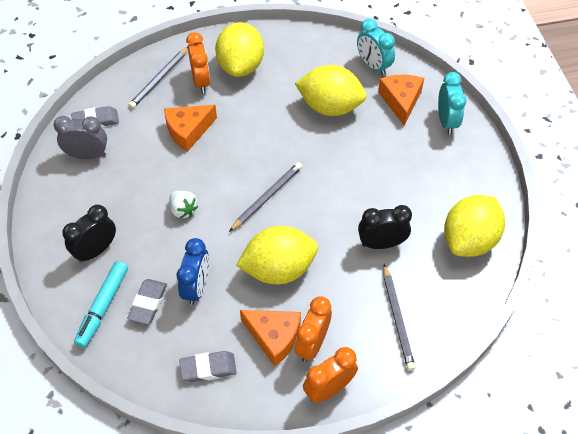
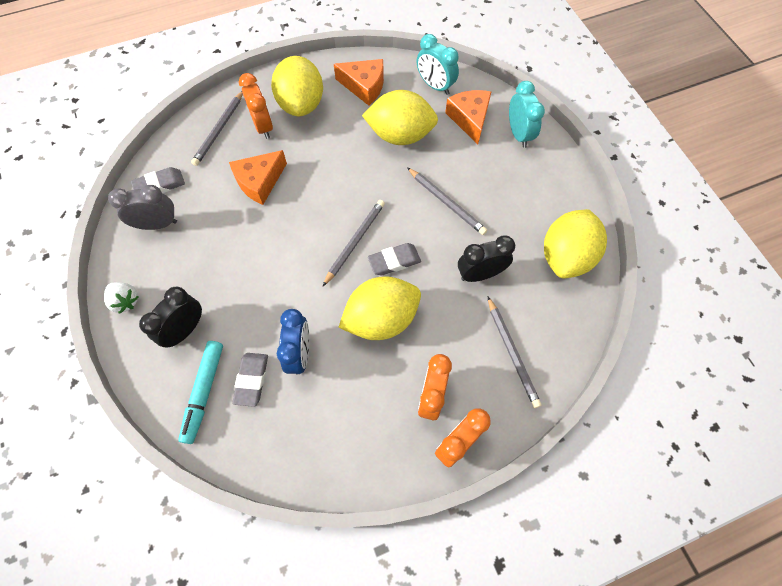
camera: 10 degrees left, 10 degrees up
(183, 210) = (270, 269): white strawberry -> white strawberry (126, 301)
(208, 368) = (328, 442): grey eraser -> grey eraser (394, 261)
(274, 337) = (390, 395): orange cheese -> orange cheese (364, 86)
(362, 174) = (446, 202): none -> grey pencil

